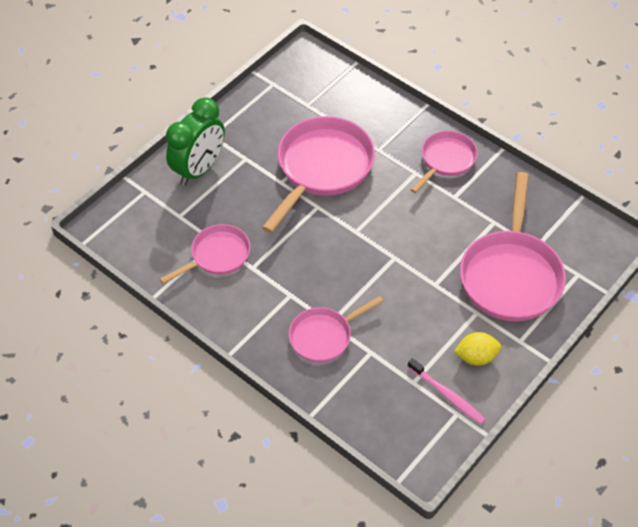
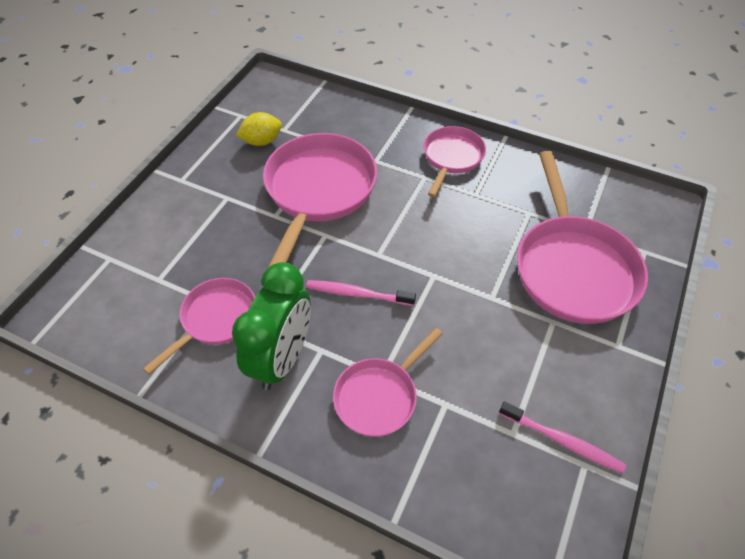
camera: 15 degrees left, 0 degrees up
(199, 169) = (173, 219): green clock -> green clock (282, 358)
(330, 259) = (358, 294): none -> pink toothbrush
(476, 357) = (576, 379): yellow lemon -> yellow lemon (262, 141)

